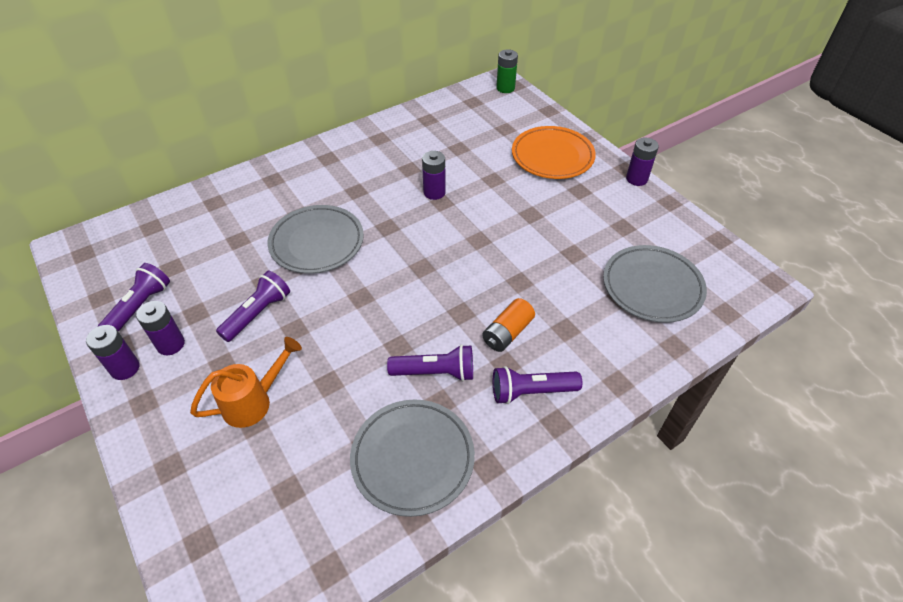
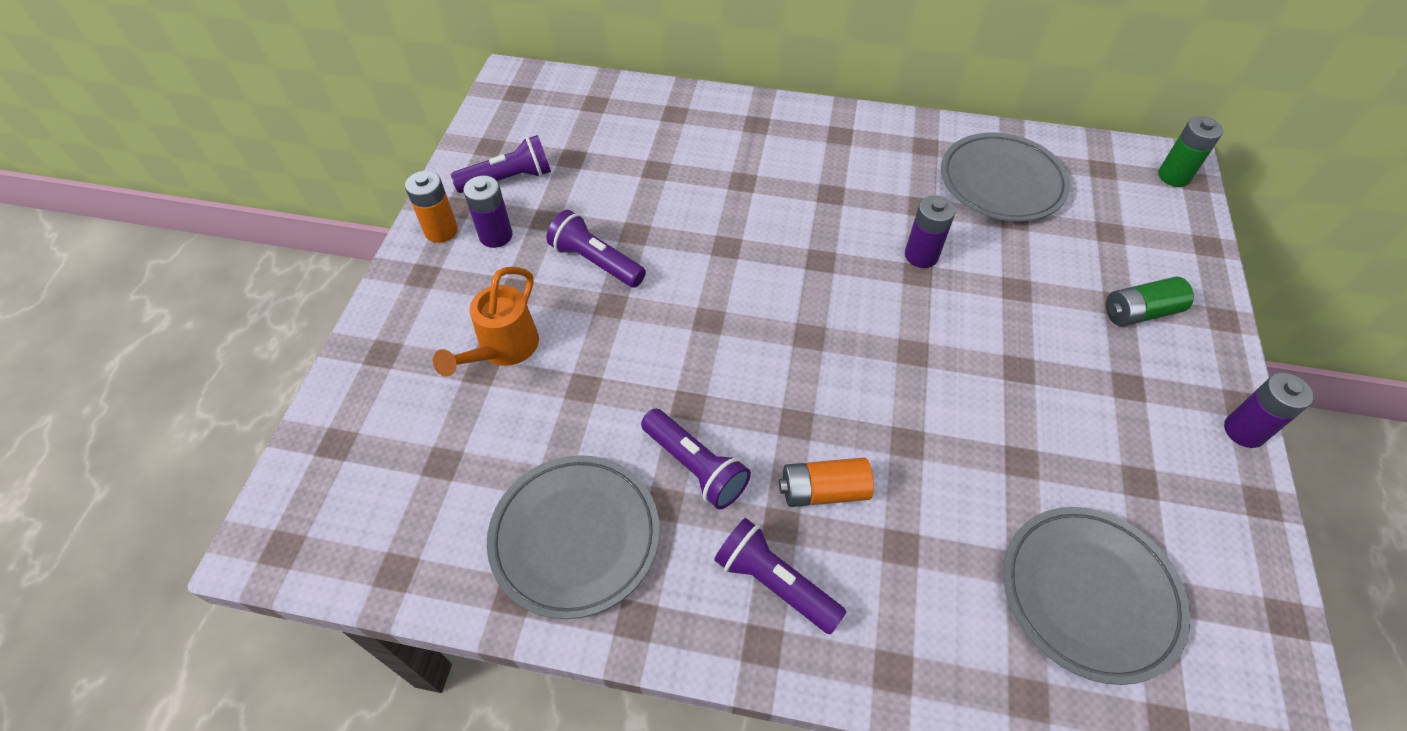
camera: 45 degrees right, 5 degrees up
(125, 368) = (441, 231): purple battery -> orange battery
(253, 401) = (503, 349): orange watering can -> orange watering can turned 105 degrees clockwise
(258, 313) = (595, 262): purple flashlight -> purple flashlight turned 135 degrees counterclockwise
(317, 242) = (727, 226): grey plate -> grey plate (1001, 182)
(552, 156) = (1140, 312): orange plate -> green battery

